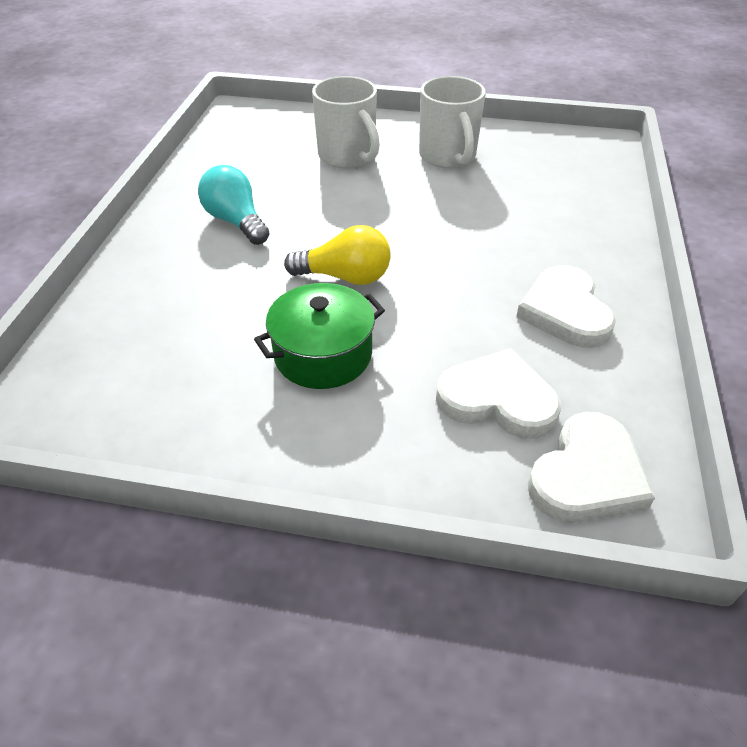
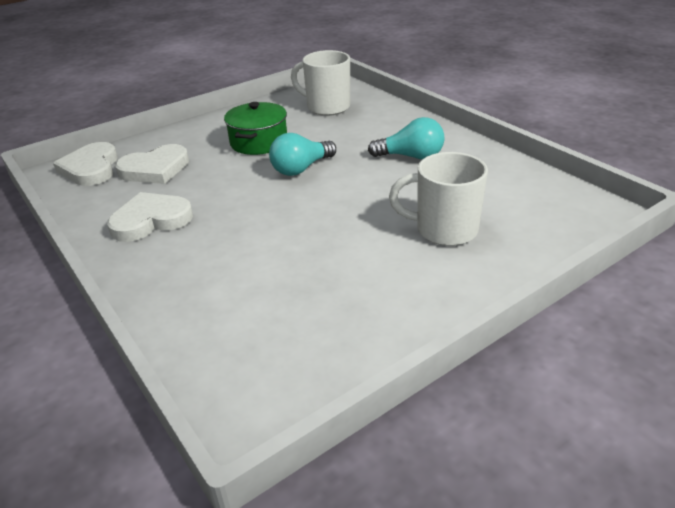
camera: 135 degrees right, 10 degrees down
(345, 277) = (301, 169): yellow light bulb -> turquoise light bulb
(448, 156) = (375, 281): white mug -> white mug (327, 107)
(565, 311) = (151, 220): white heart -> white heart turned 60 degrees counterclockwise

